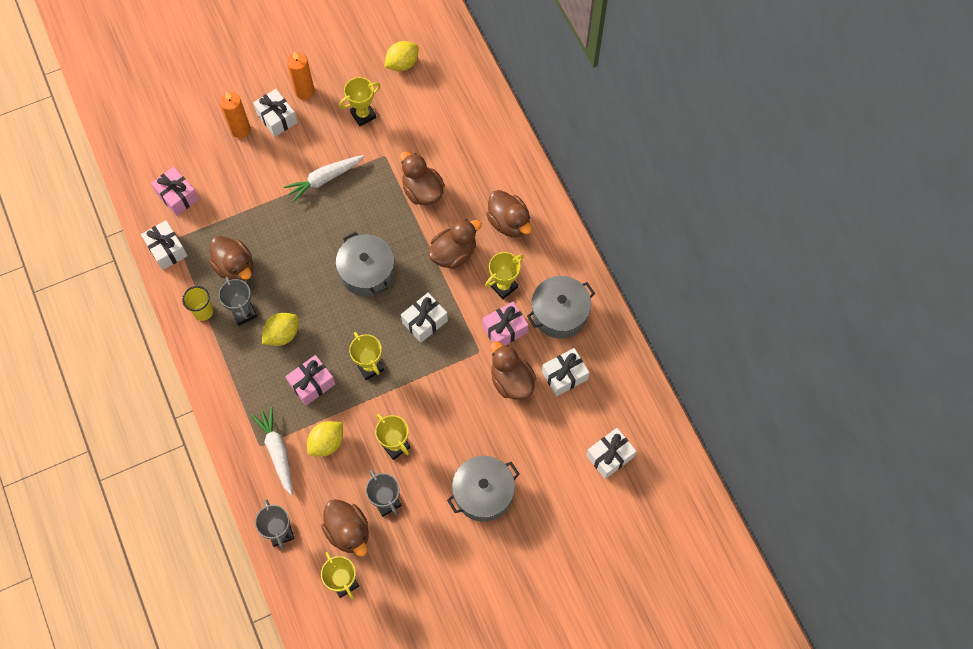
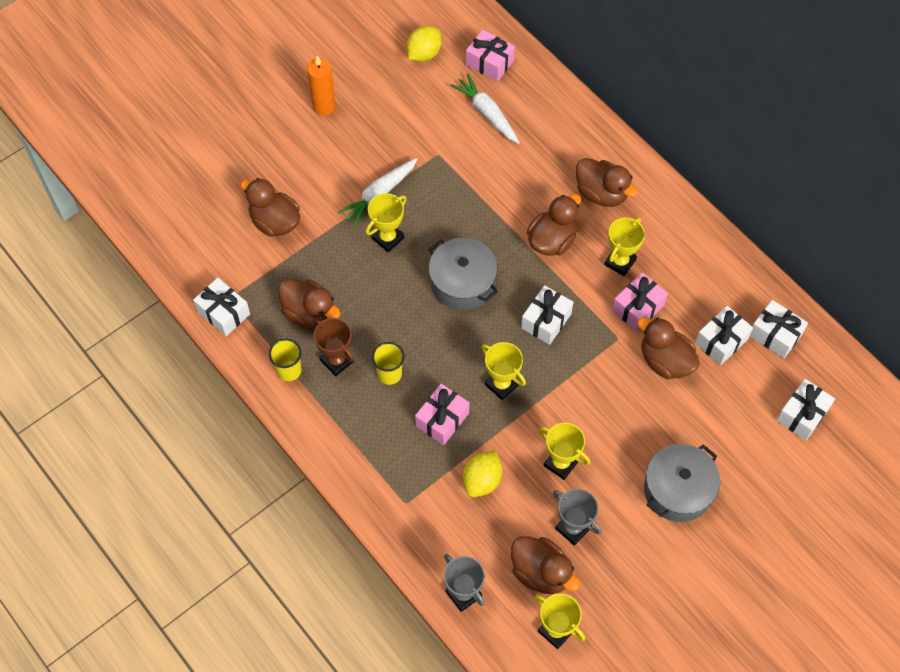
camera: 15 degrees left, 5 degrees down
(177, 196) = (216, 251): pink gift -> pink gift (489, 63)
(240, 130) = (265, 163): orange candle -> none
(244, 313) = (337, 361): grey trophy -> brown trophy
(277, 118) = (302, 142): white gift -> white gift (775, 335)
(277, 451) = (428, 504): white carrot -> white carrot (487, 113)
(282, 334) = (389, 374): yellow lemon -> yellow cup
(363, 115) = (399, 117): yellow trophy -> yellow trophy (388, 238)
(422, 191) = (494, 182): brown duck -> brown duck (275, 222)
(559, 313) = (691, 276): grey pot -> none

